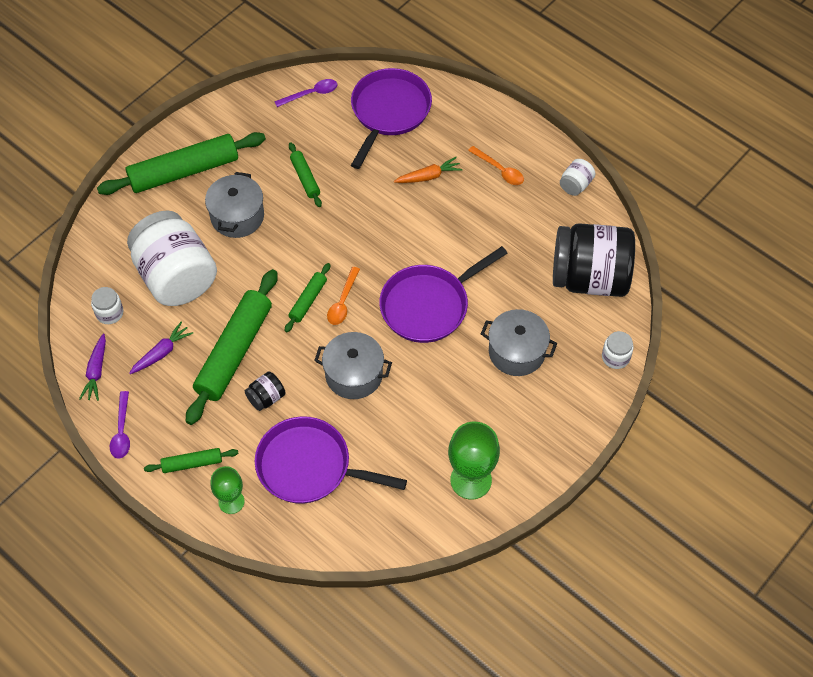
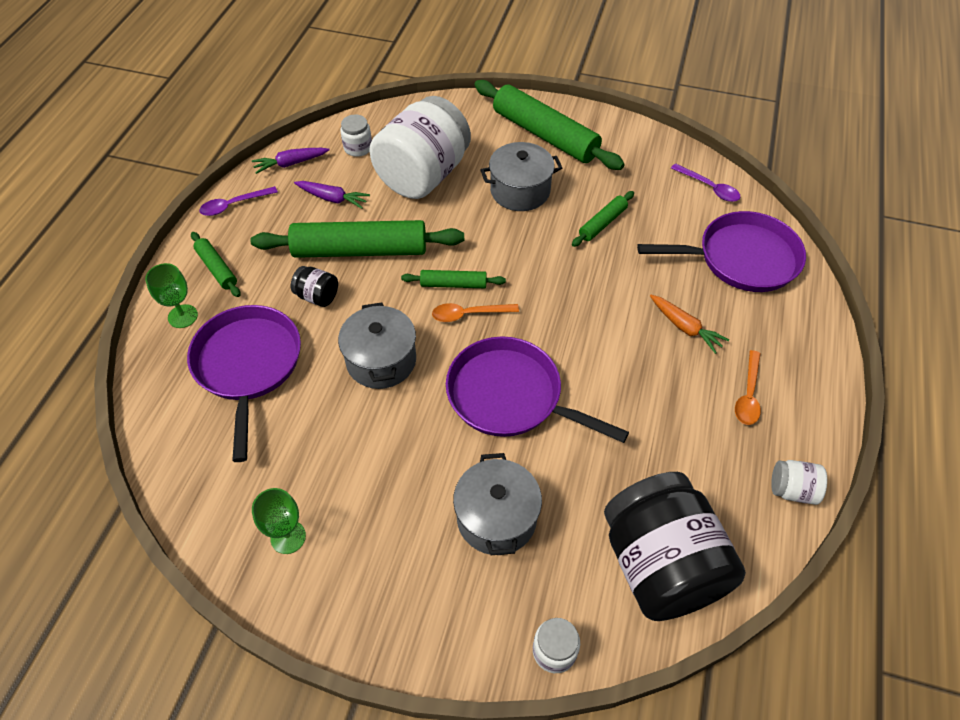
camera: 65 degrees right, 5 degrees down
(471, 480) = (288, 537): green goblet -> green goblet, size x0.62

